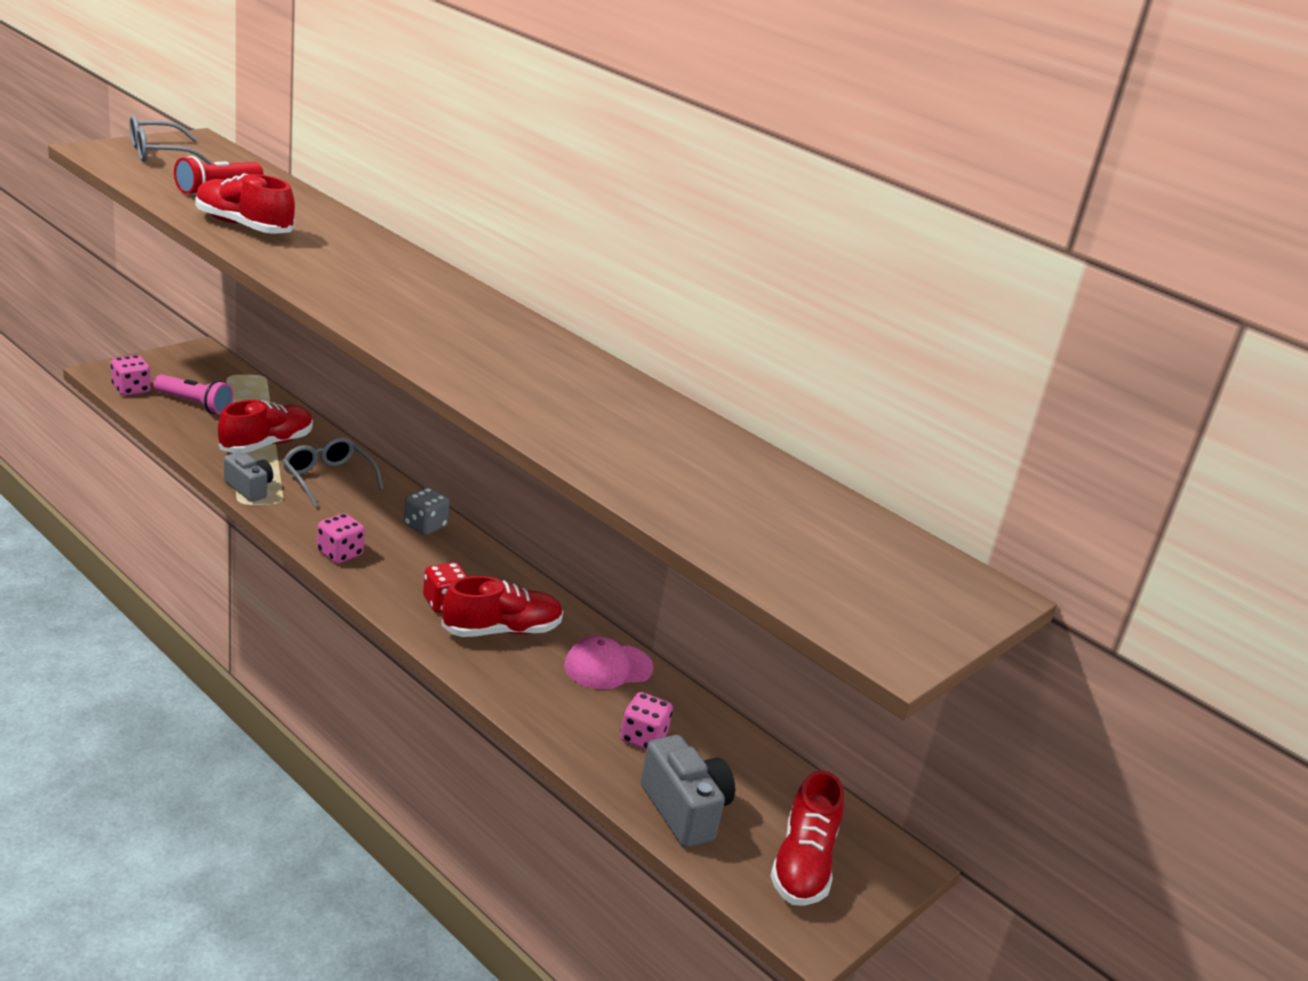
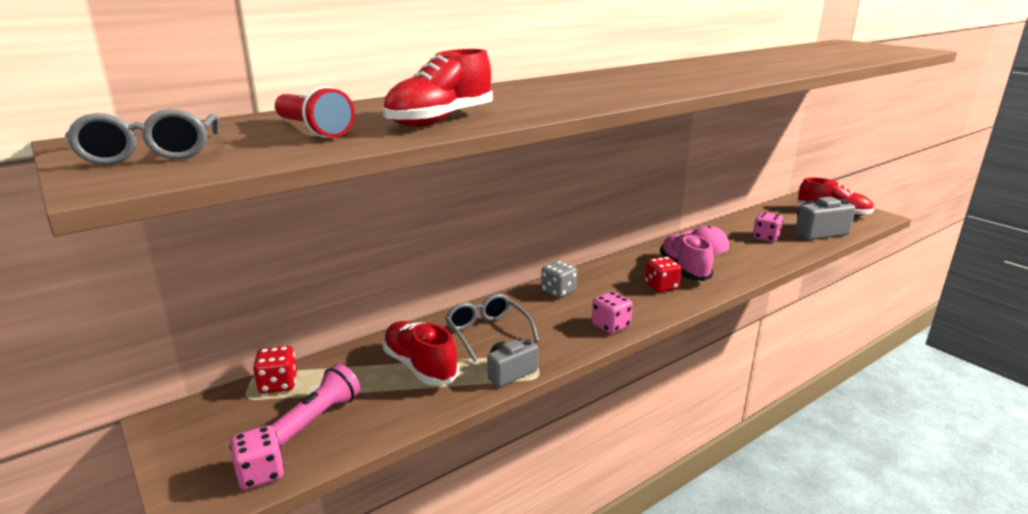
camera: 75 degrees left, 5 degrees down
(246, 385) = (278, 384): none -> red dice
(328, 478) = (487, 332): grey glasses -> grey glasses turned 90 degrees clockwise
(501, 630) = (684, 269): red shoe -> pink shoe

